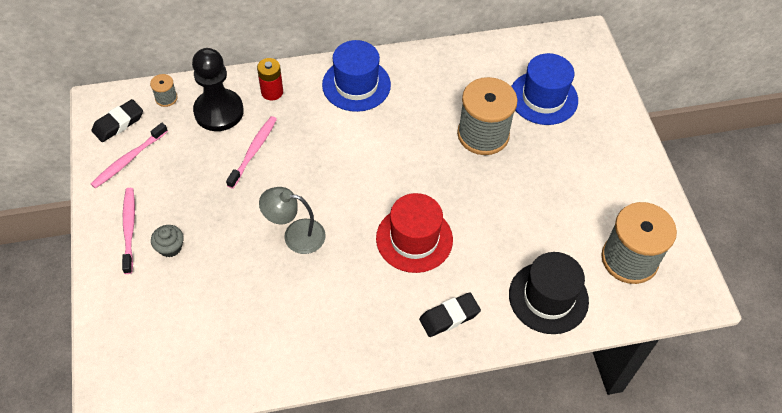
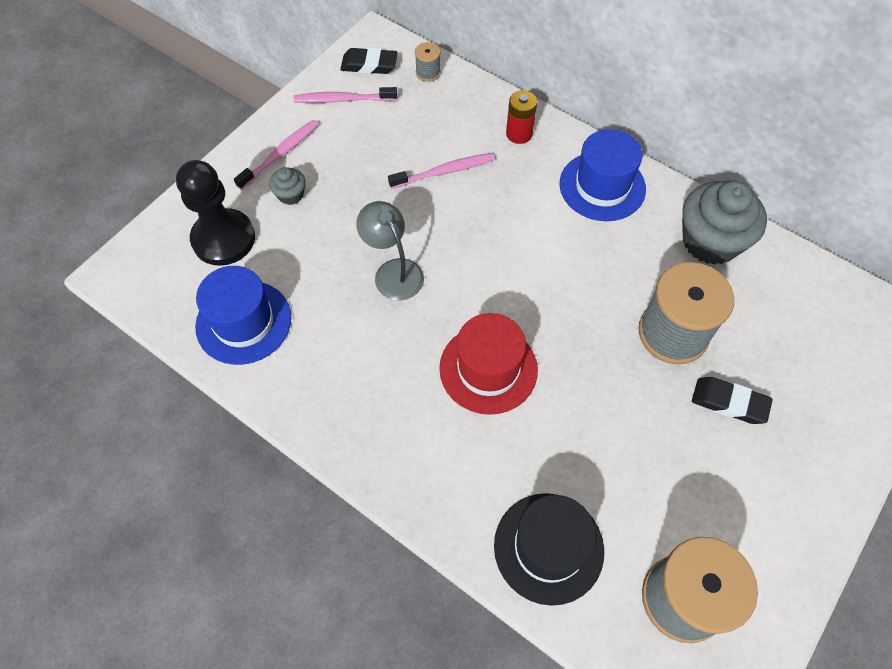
camera: 50 degrees right, 5 degrees up
(219, 111) = (455, 116): black pawn -> black pawn (223, 239)
(446, 69) = (710, 241): none -> grey cupcake
(449, 317) = (434, 468): black eraser -> black eraser (729, 403)
(543, 98) = (785, 352): blue hat -> blue hat (243, 322)

